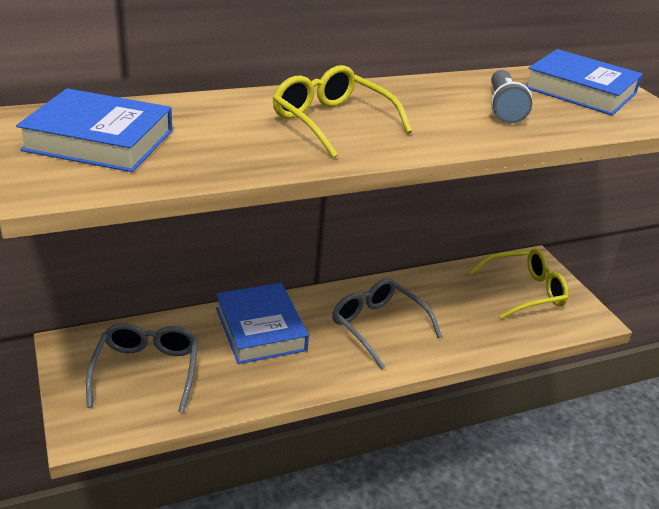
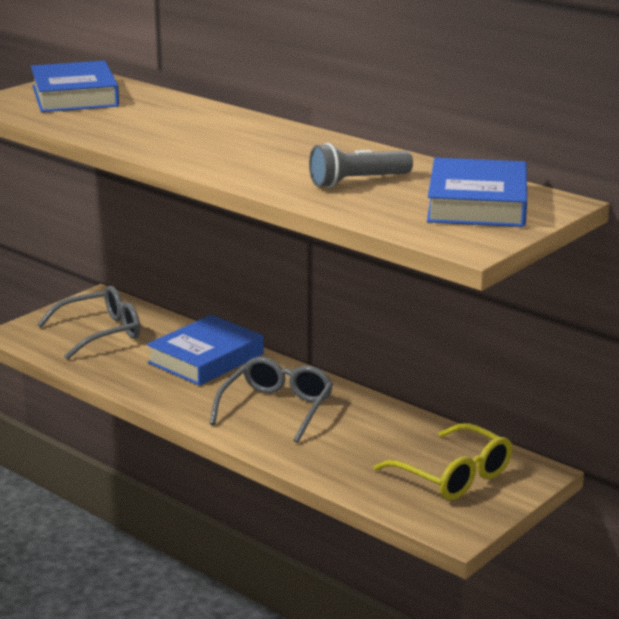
camera: 65 degrees right, 10 degrees down
(332, 122) = (212, 138): yellow glasses -> none

